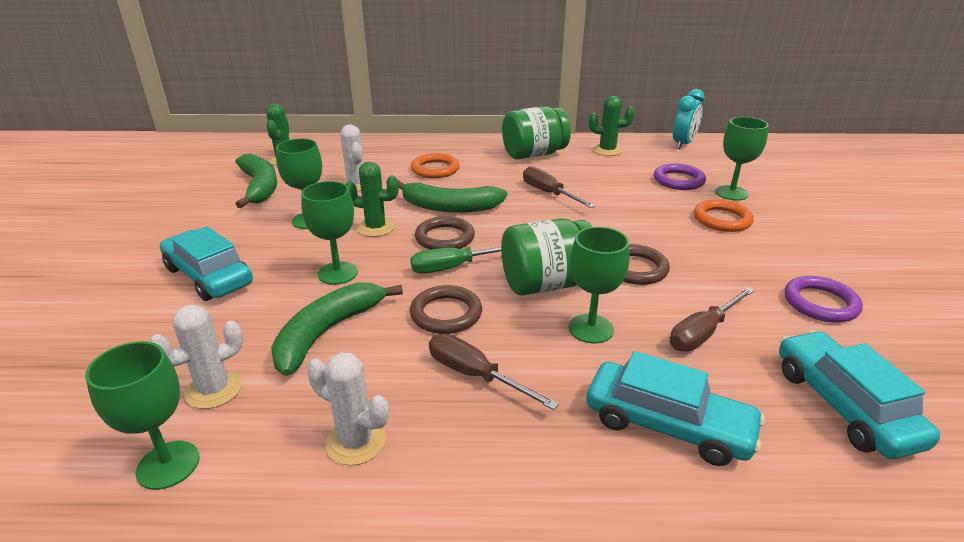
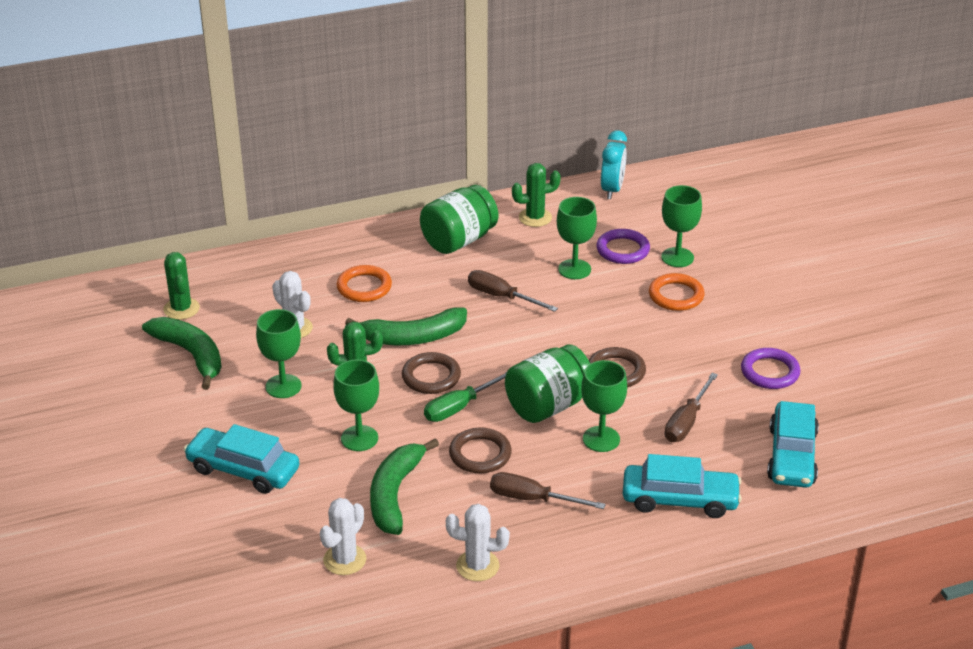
camera: 20 degrees left, 5 degrees up
(168, 465) = (361, 613): green goblet -> green goblet (574, 269)
(844, 405) = (791, 456): turquoise car -> turquoise car turned 135 degrees counterclockwise

